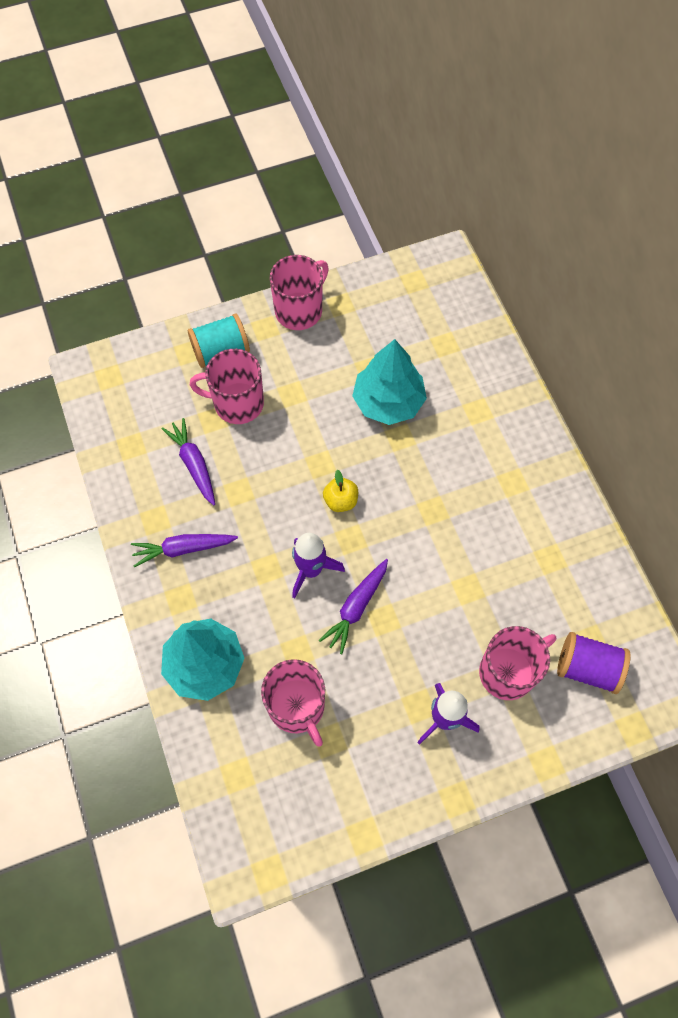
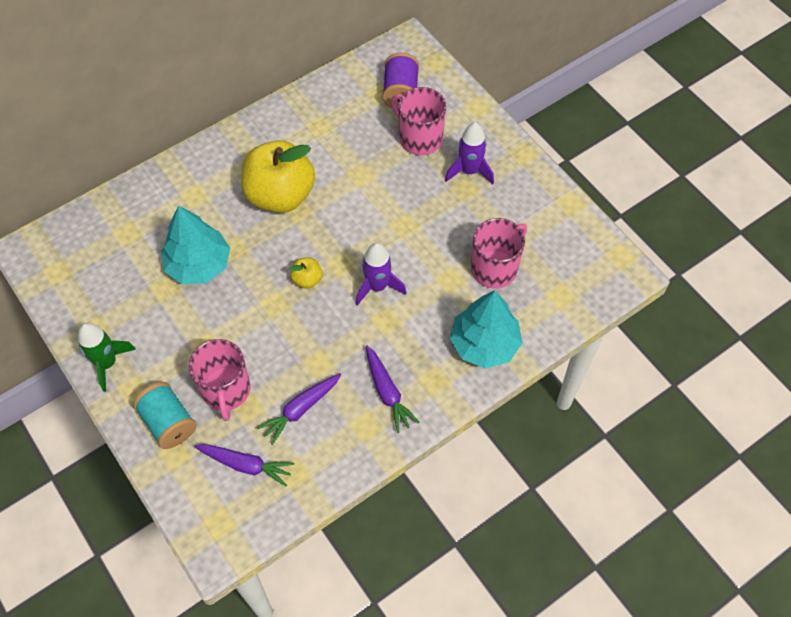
camera: 105 degrees left, 5 degrees down
(299, 310) = (107, 363): pink mug -> green rocket
(356, 607) = (400, 246): purple carrot -> purple carrot (246, 465)
(458, 496) = (280, 195): none -> yellow apple

